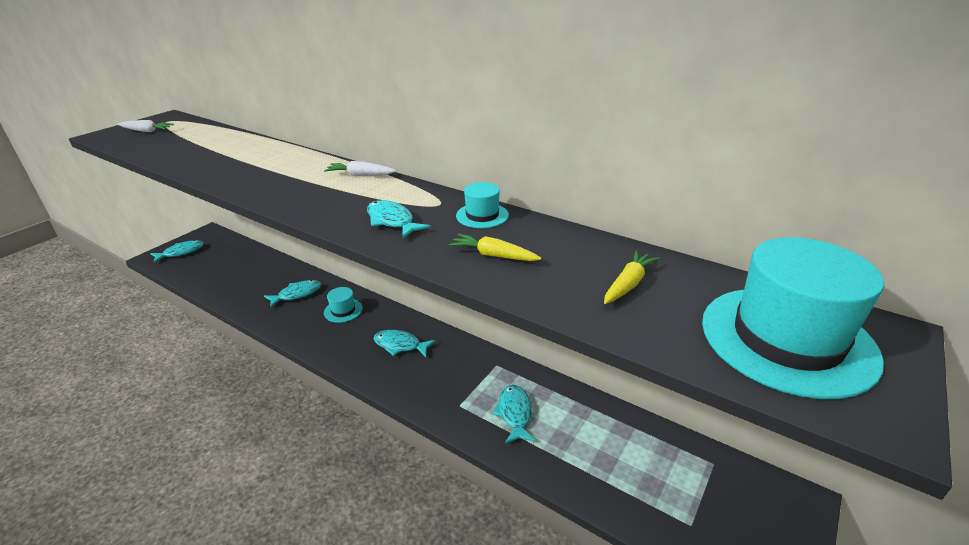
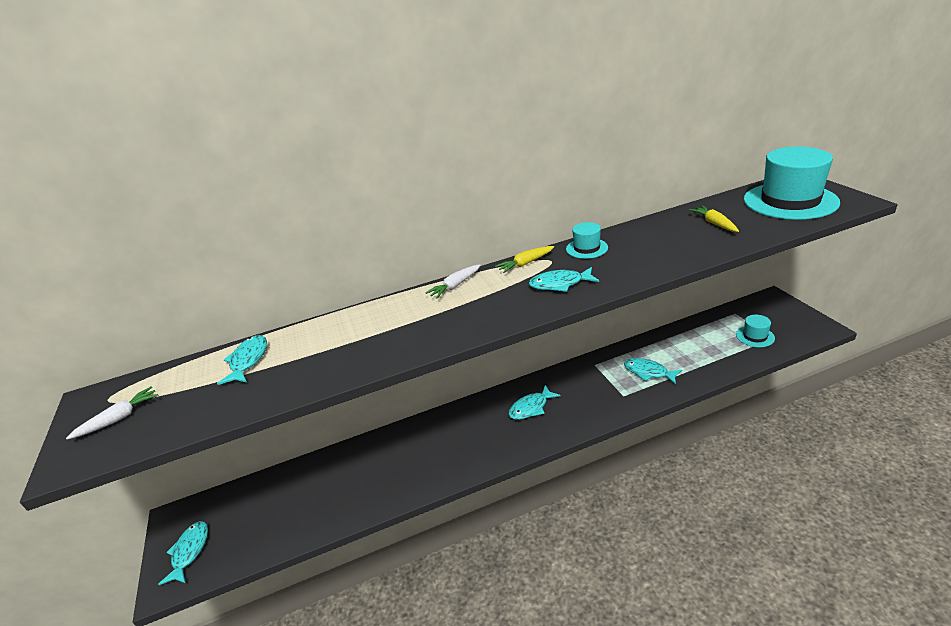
camera: 50 degrees left, 0 degrees up
(297, 294) = (393, 458): turquoise fish -> turquoise fish (248, 360)
(343, 310) = (451, 431): turquoise hat -> turquoise hat (755, 336)
(493, 255) = (647, 255): yellow carrot -> yellow carrot (525, 264)

